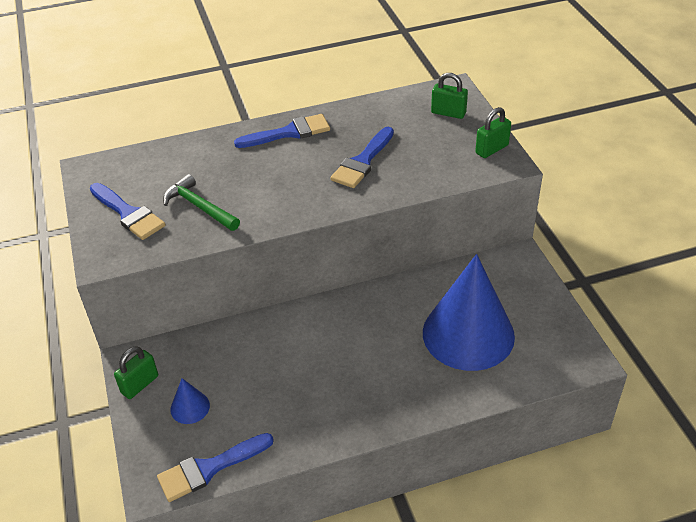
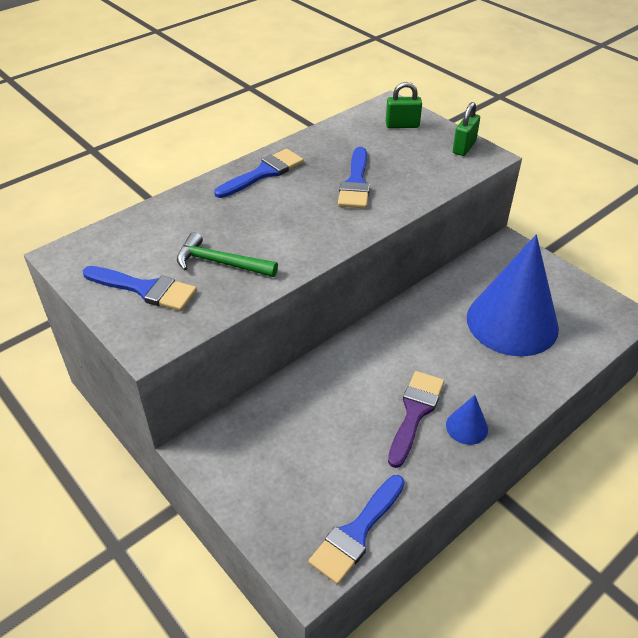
camera: 25 degrees left, 0 degrees up
(140, 384) = (225, 471): green padlock -> none
(190, 407) = (294, 477): blue cone -> blue cone (466, 427)
(322, 387) = (415, 413): none -> purple brush

